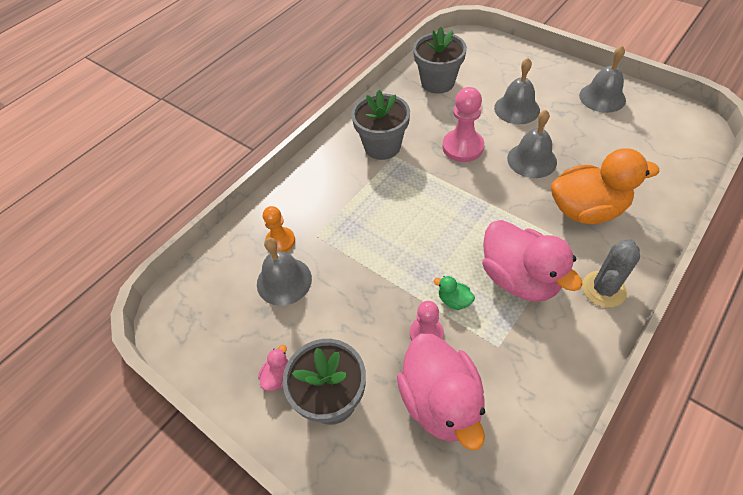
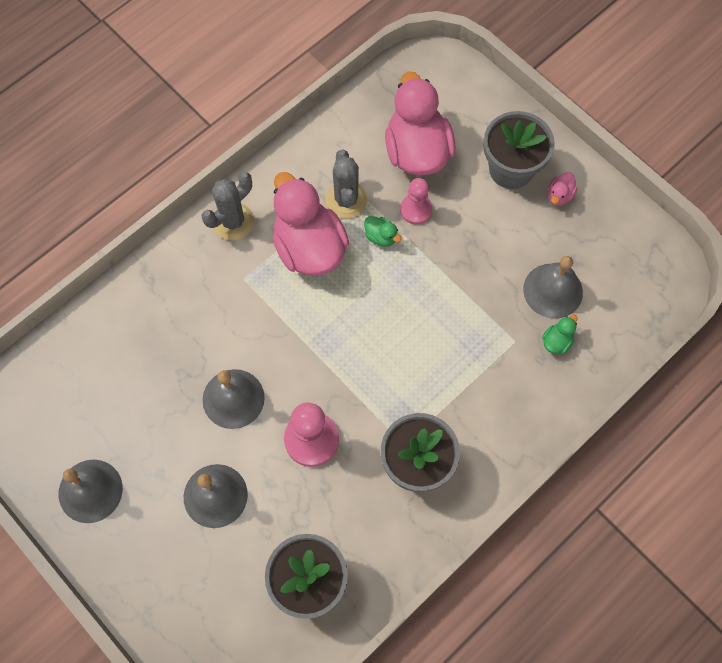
camera: 175 degrees left, 15 degrees up
(280, 241) = (556, 341): orange pawn -> green duck
(500, 331) = (346, 200): none -> grey cactus
(586, 210) = (204, 313): orange duck -> none

